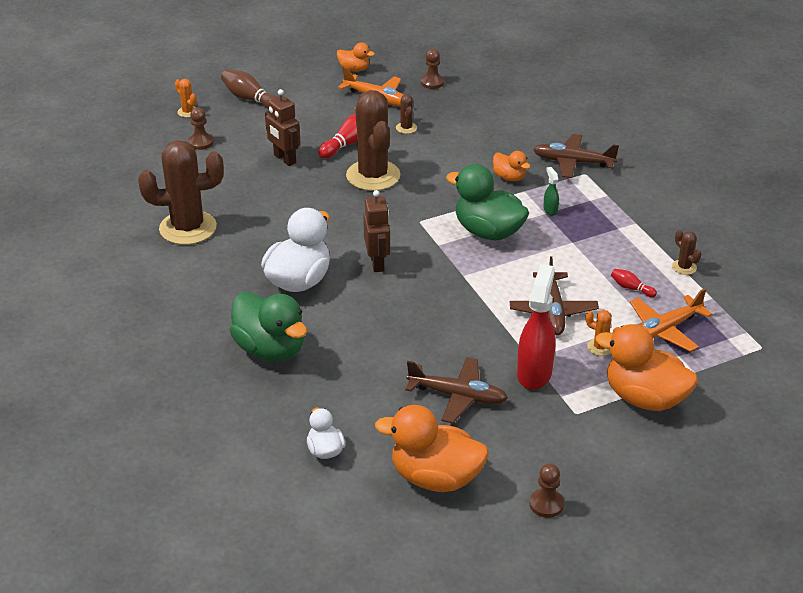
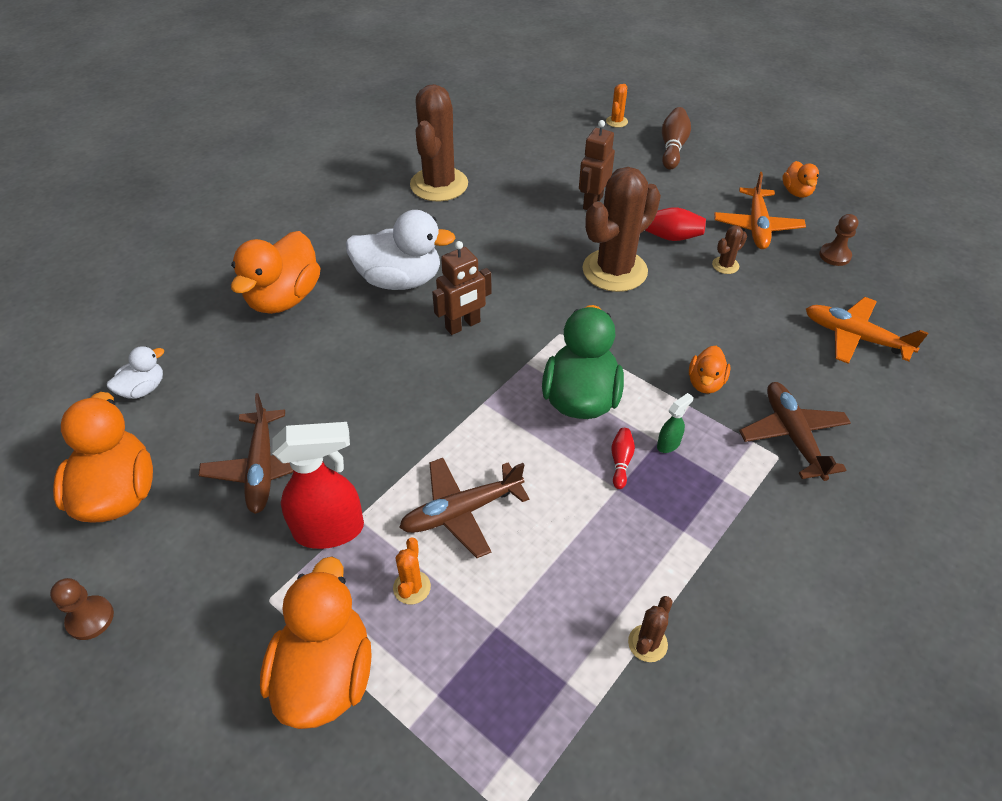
camera: 65 degrees right, 10 degrees up
(188, 228) = (439, 185): brown cactus -> brown cactus turned 45 degrees clockwise
(201, 142) = (575, 145): brown pawn -> none
(270, 349) = (284, 298): green duck -> orange duck
(631, 288) = (558, 587): red bowling pin -> red bowling pin (621, 461)
(663, 330) = (484, 657): orange plane -> orange plane (854, 337)

